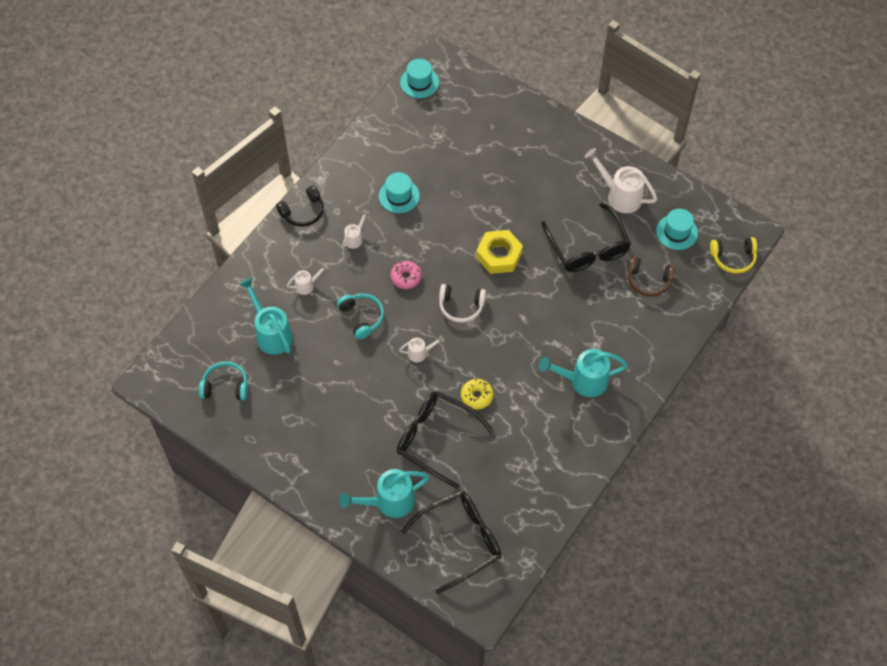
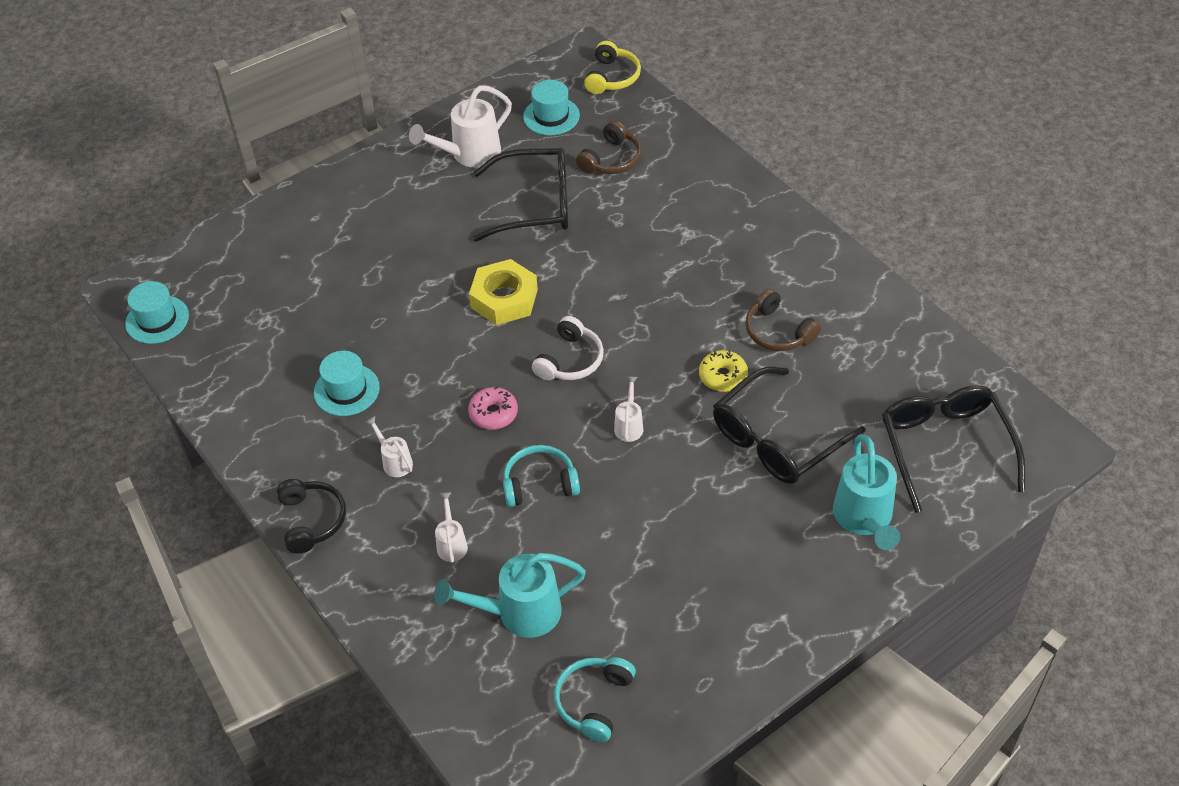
camera: 70 degrees left, 10 degrees down
(526, 420) = (778, 331): none -> brown headphones
(583, 381) = (737, 258): turquoise watering can -> none

